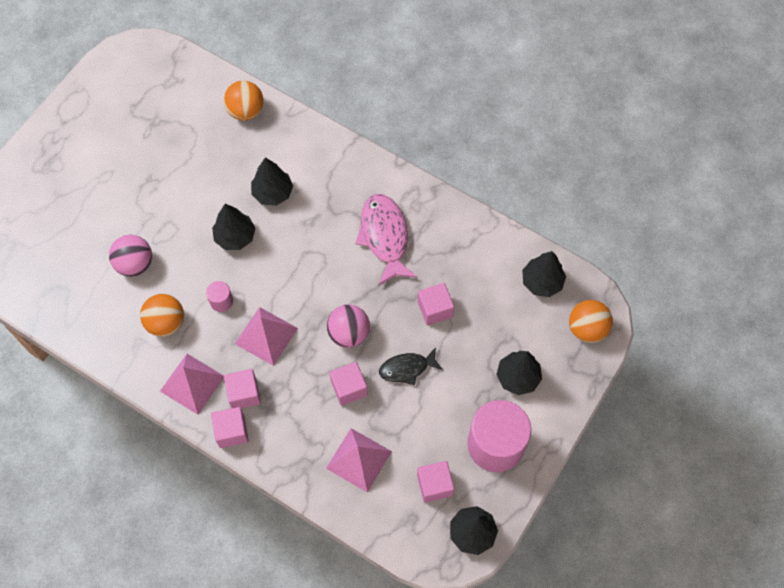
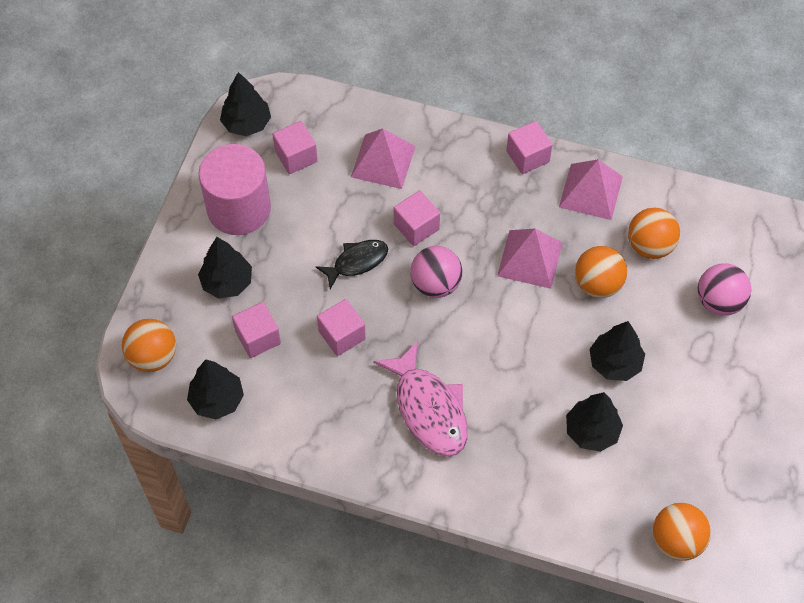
camera: 165 degrees right, 5 degrees down
(221, 301) = (597, 284): pink cylinder -> orange ball
(244, 394) = (530, 194): pink cube -> pink cube (258, 337)

